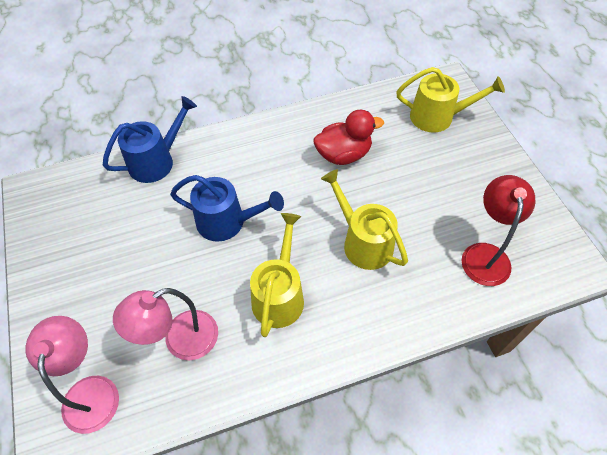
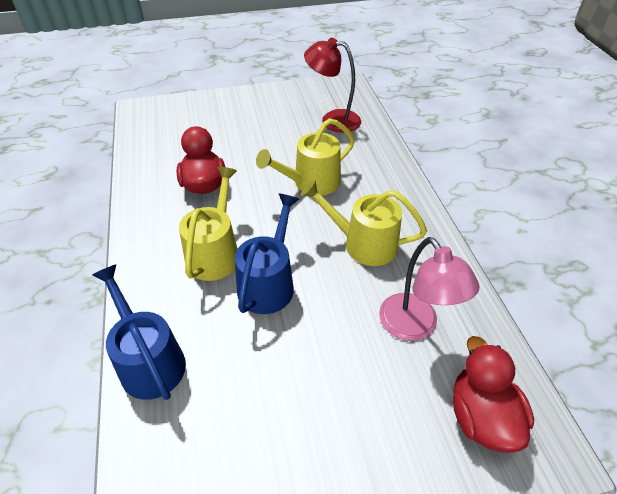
camera: 85 degrees left, 10 degrees down
(91, 391) = (481, 416): pink lamp -> red duck
(437, 117) = (181, 121): yellow watering can -> yellow watering can (215, 253)

